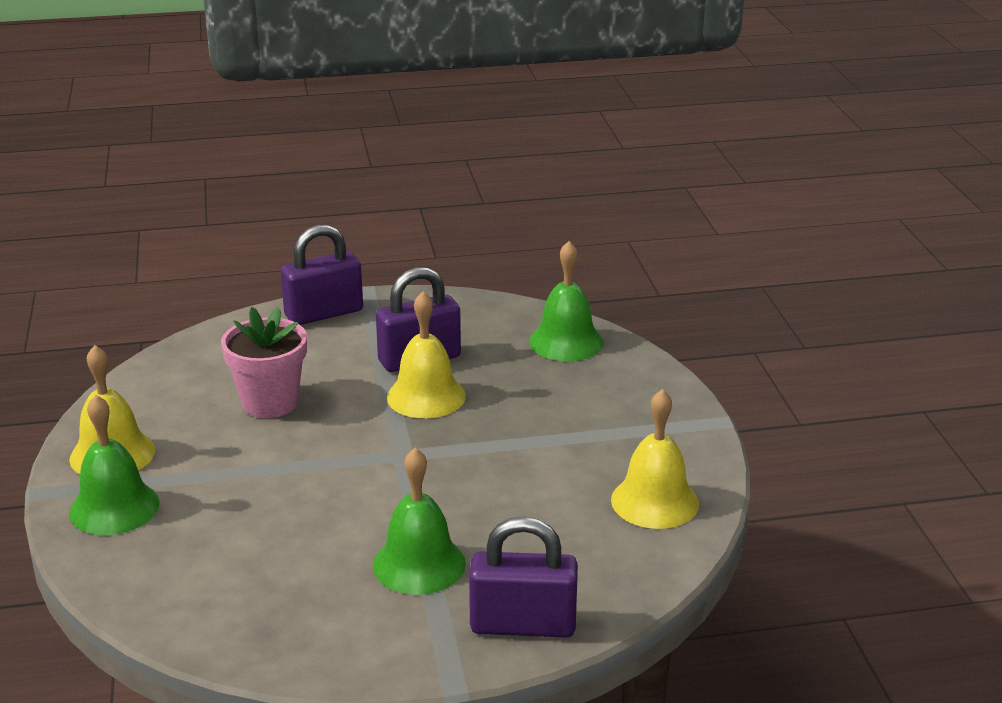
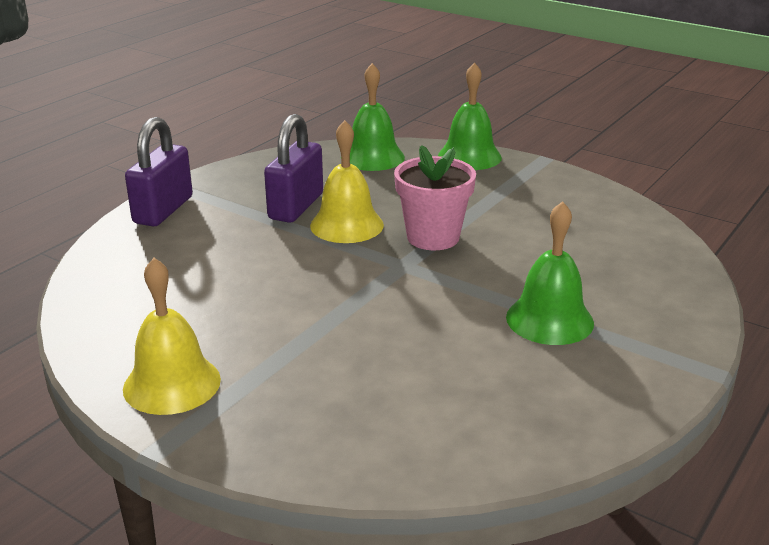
camera: 45 degrees left, 0 degrees up
(114, 507) = (254, 419): green bell -> green bell (469, 156)
(270, 403) = (238, 282): pink flower pot -> pink flower pot (433, 237)
(523, 625) = (675, 315): purple padlock -> none
(654, 501) = (598, 213): yellow bell -> none

